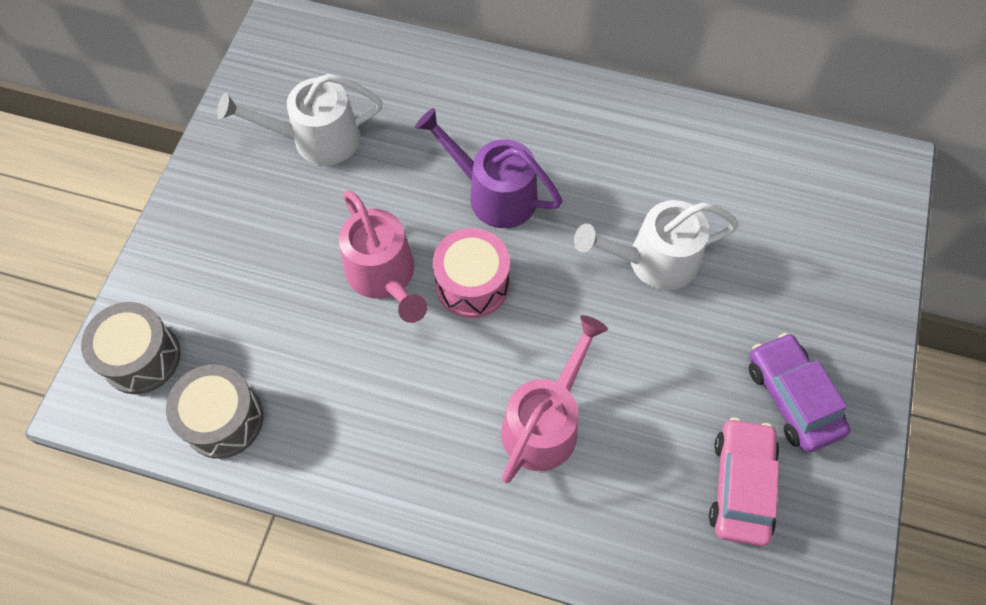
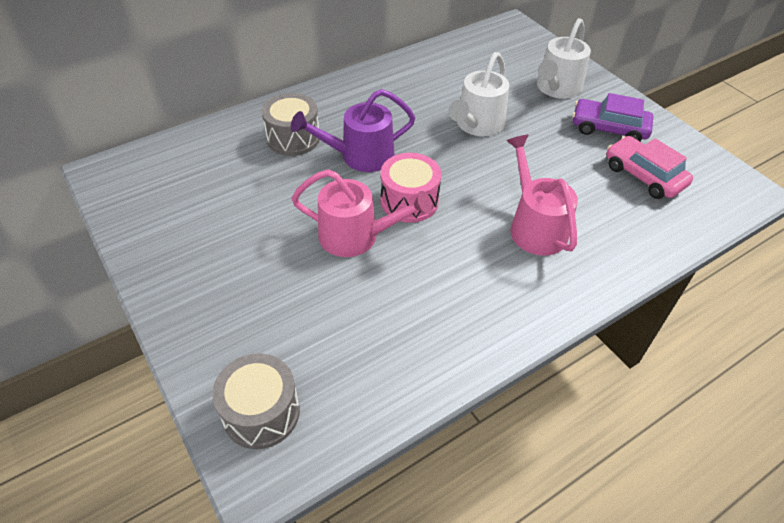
camera: 50 degrees left, 15 degrees down
(223, 419) = (369, 390): grey drum -> grey drum (293, 138)
(316, 139) = (215, 208): white watering can -> white watering can (556, 89)

